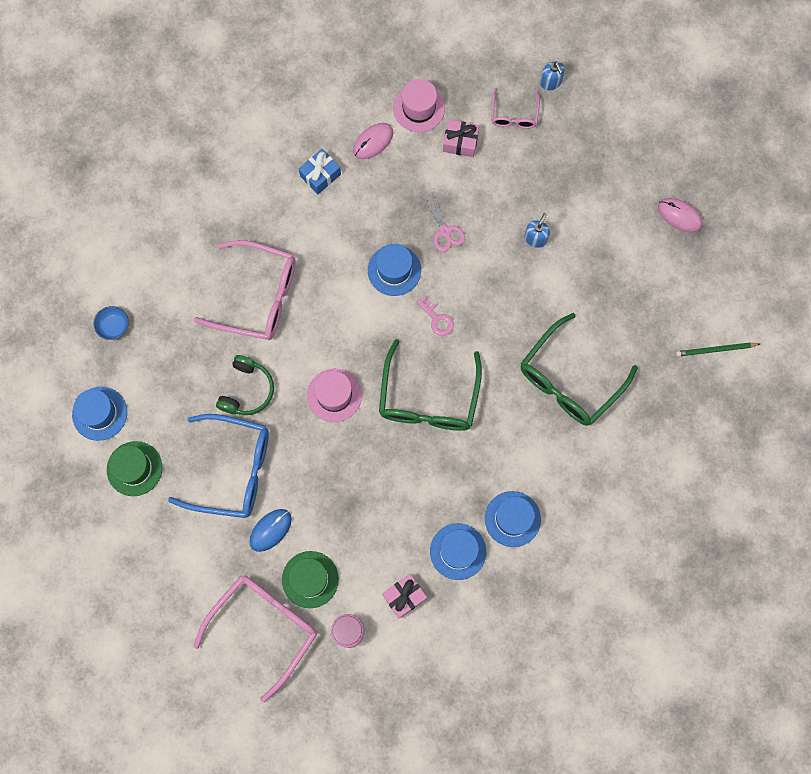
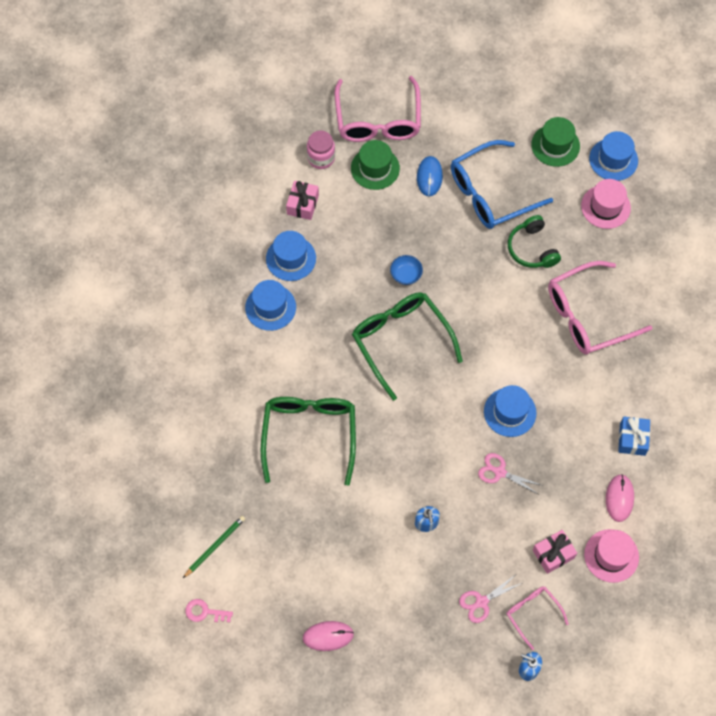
camera: 140 degrees right, 10 degrees down
(114, 326) = (663, 219): blue bowl -> blue bowl (406, 275)
(334, 395) = (469, 292): pink hat -> pink hat (605, 207)
(437, 319) = (445, 401): pink key -> pink key (205, 612)
(544, 151) = (481, 602): none -> pink scissors

